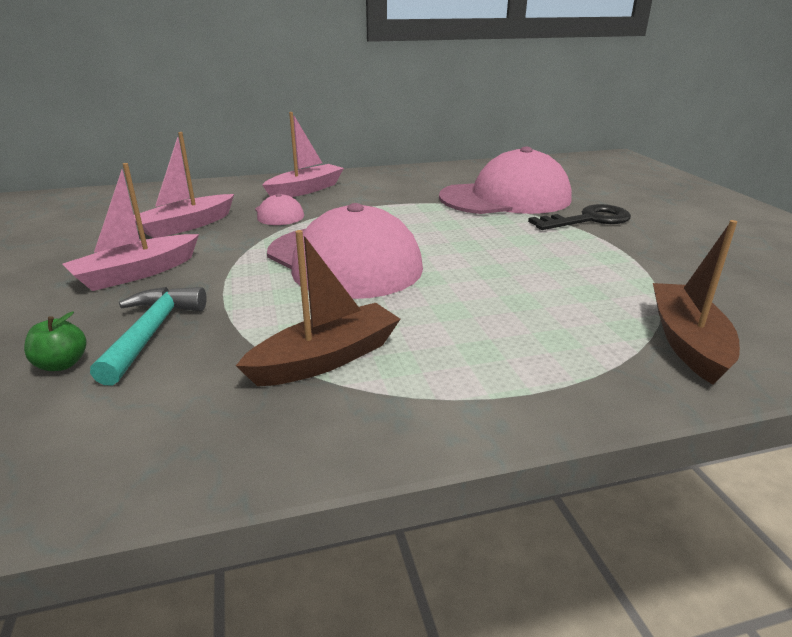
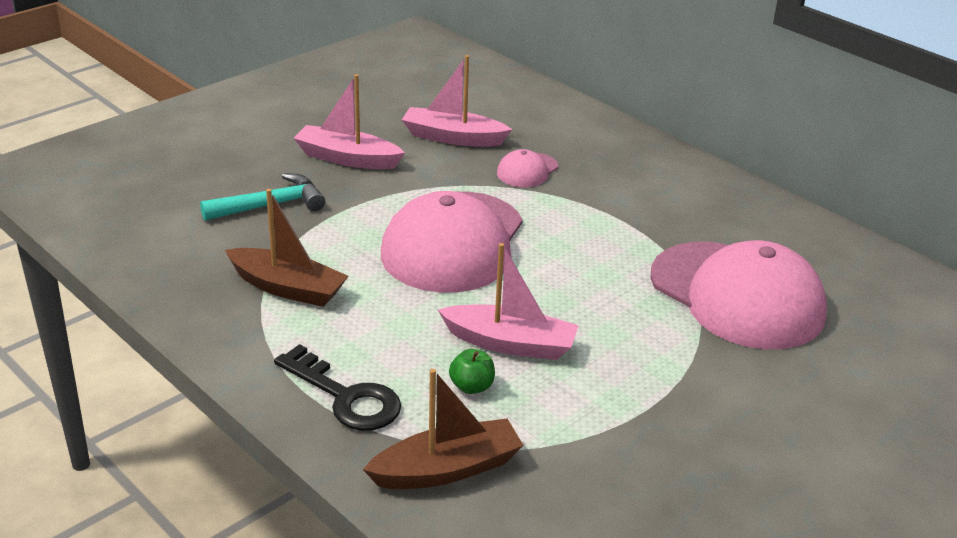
camera: 60 degrees right, 5 degrees up
(62, 364) = (214, 192): green apple -> green apple (472, 386)
(305, 190) = (611, 159): pink boat -> pink boat (510, 343)
(588, 220) = (725, 372): black key -> black key (346, 397)

